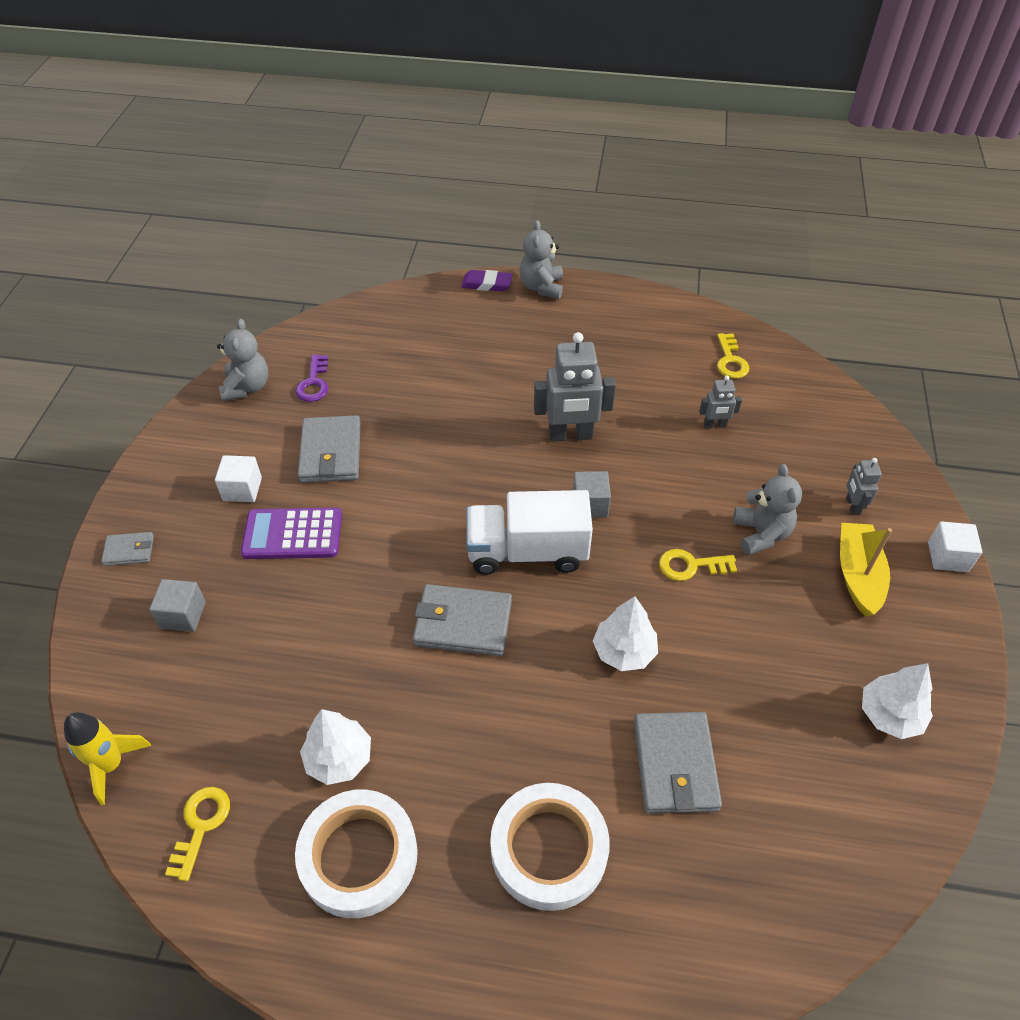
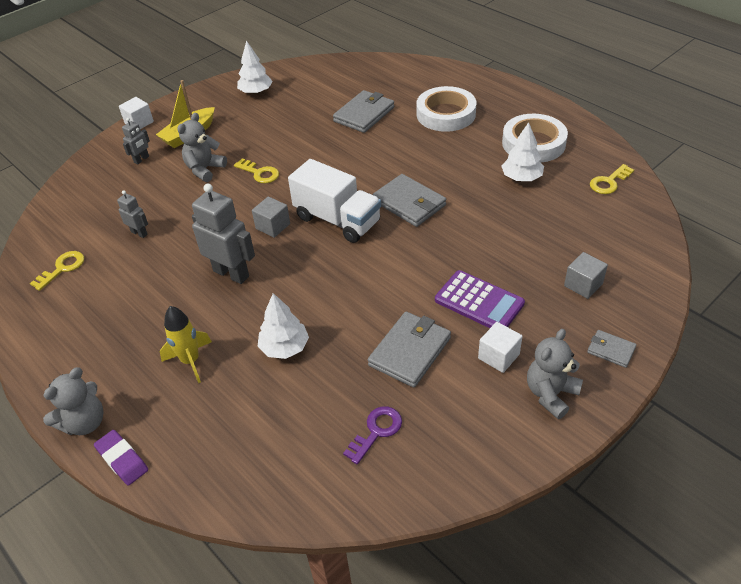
camera: 140 degrees left, 5 degrees down
(111, 765) = (654, 226): yellow rocket -> yellow rocket (190, 361)
(247, 387) = (441, 464): grey teddy bear -> grey teddy bear (550, 394)
(624, 651) = (338, 156): white tree -> white tree (284, 347)

